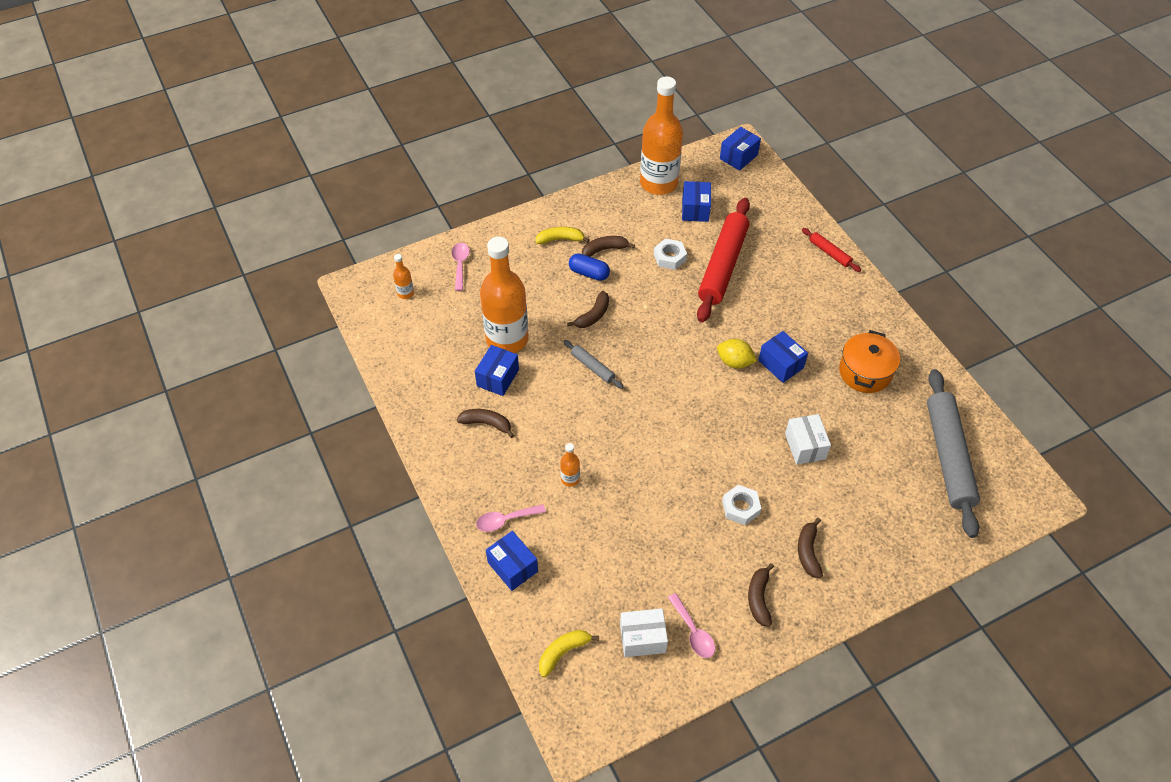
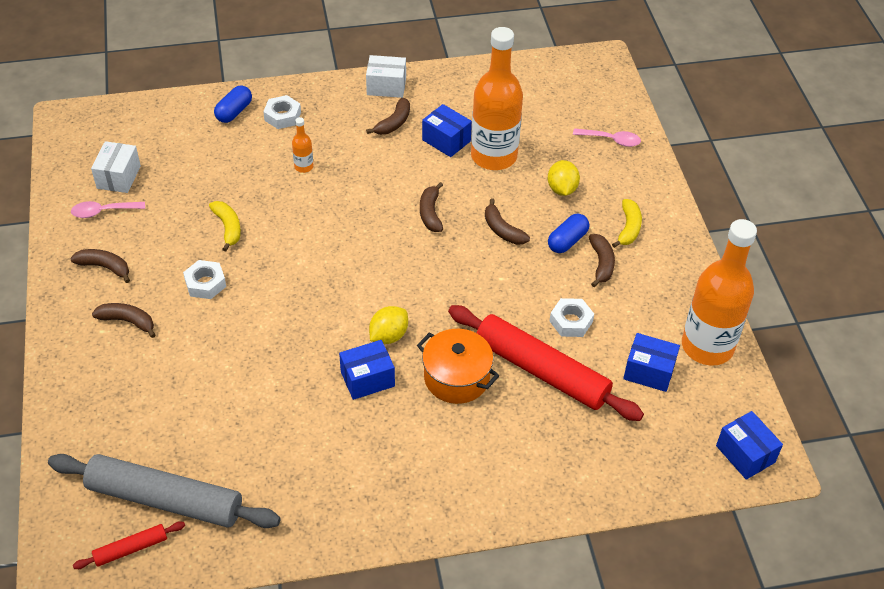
camera: 105 degrees right, 5 degrees down
(405, 293) = (582, 95): orange bottle -> none
(505, 520) = (282, 116): pink spoon -> white nut
(513, 567) = (234, 112): blue box -> blue capsule
(531, 286) = (562, 189): none -> yellow lemon
(563, 652) = (138, 126): yellow banana -> yellow banana (228, 228)
(593, 367) = (430, 213): grey rolling pin -> brown banana
(805, 446) = (248, 363): white box -> white box (386, 86)
(830, 253) = (528, 499): red rolling pin -> red rolling pin (131, 549)
(865, 372) = (320, 461): orange pot -> orange pot (456, 378)

